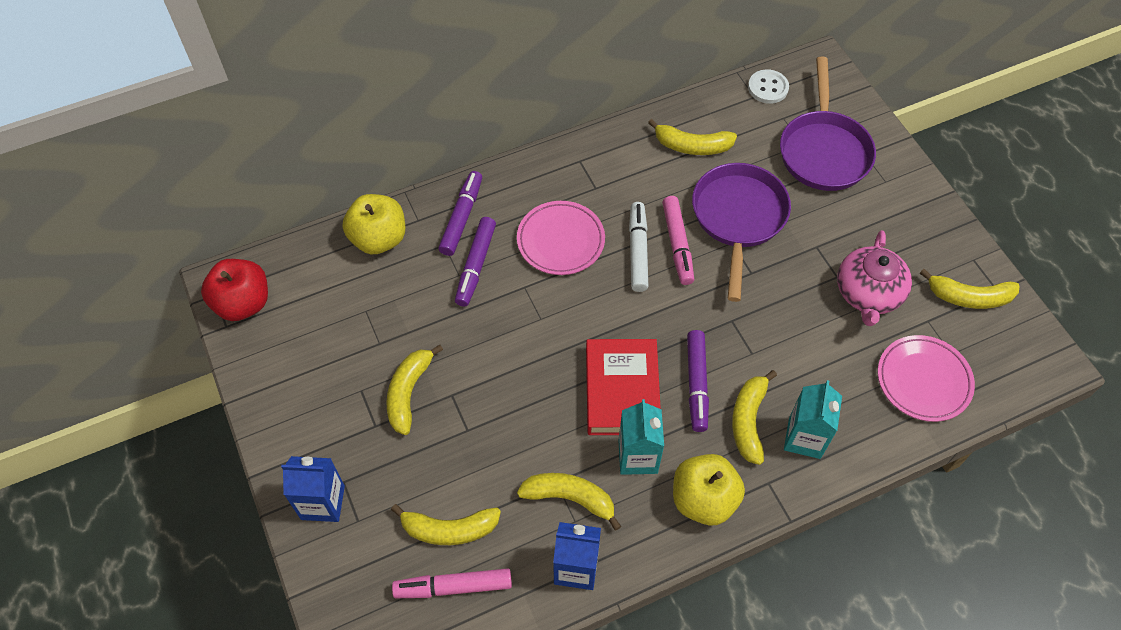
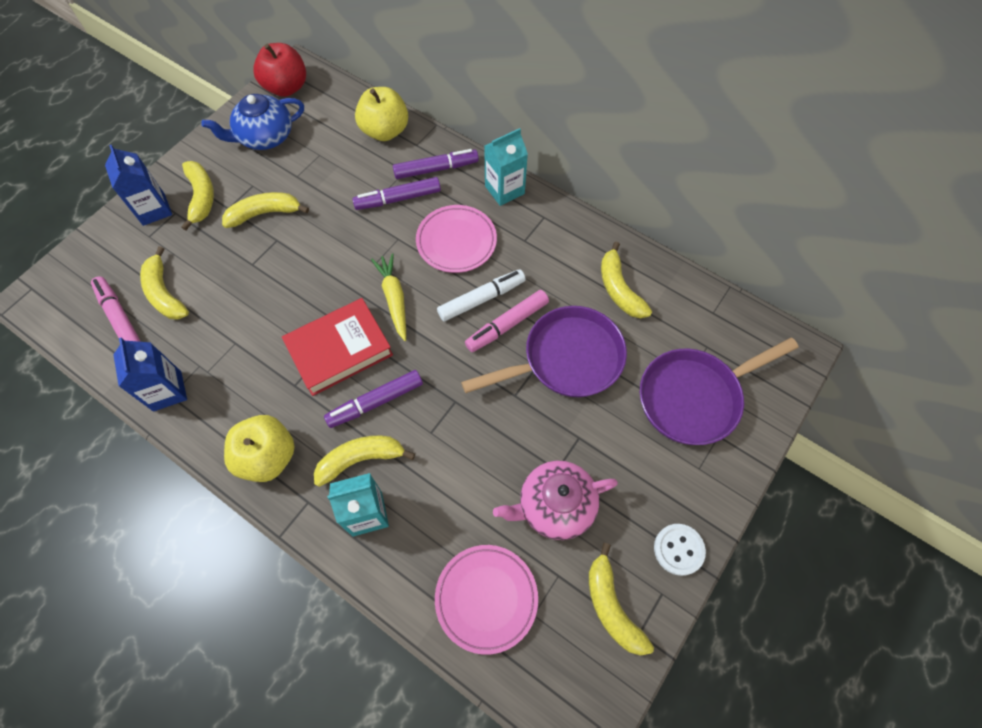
camera: 60 degrees right, 5 degrees up
(300, 352) = (265, 137): none -> blue teapot
(570, 498) = (225, 359): yellow banana -> yellow banana (201, 197)
(593, 320) = (394, 299): none -> yellow carrot
(638, 456) = (284, 389): turquoise carton -> turquoise carton (504, 190)
(768, 88) = (732, 319): white button -> white button (678, 549)

